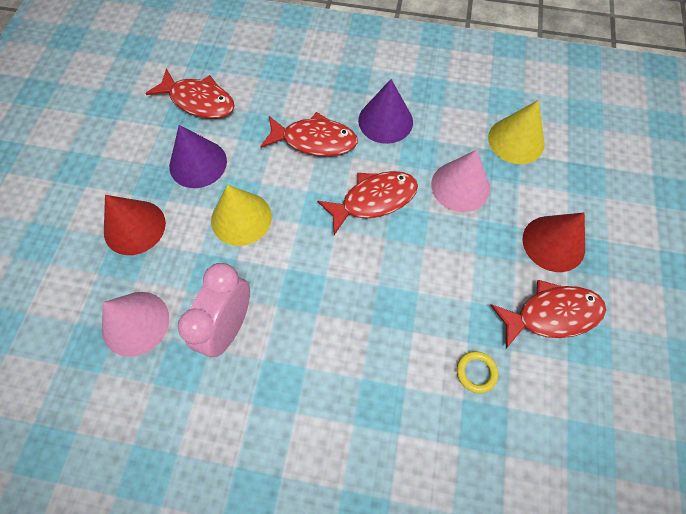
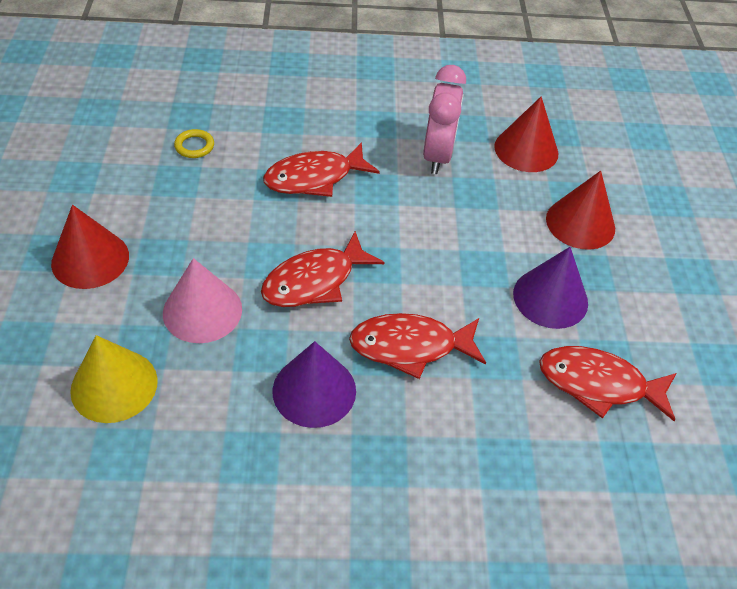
camera: 165 degrees right, 15 degrees down
(135, 323) = (526, 150): pink cone -> red cone
(241, 218) = (467, 244): yellow cone -> none
(551, 314) = (109, 194): red fish -> red fish (314, 178)

